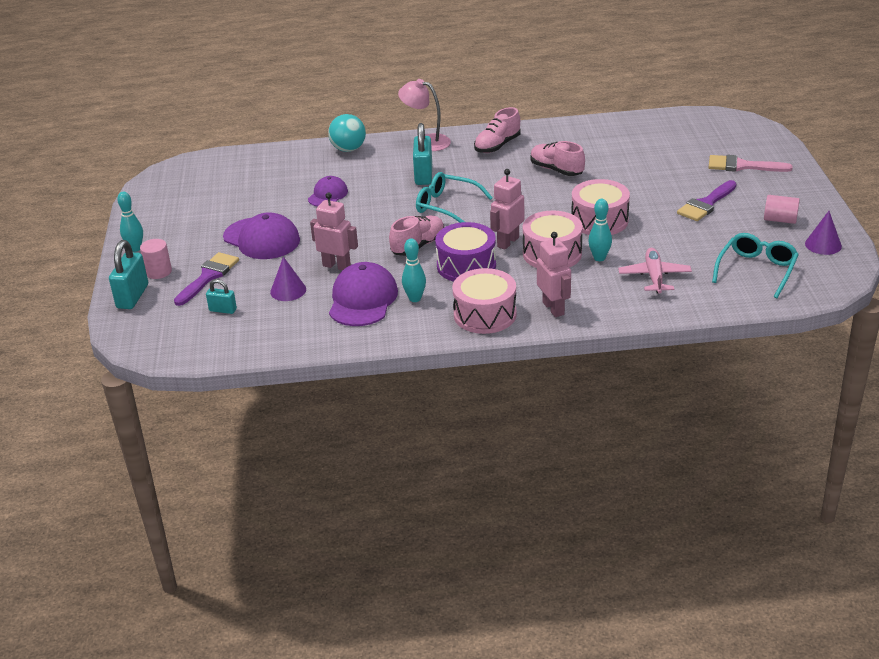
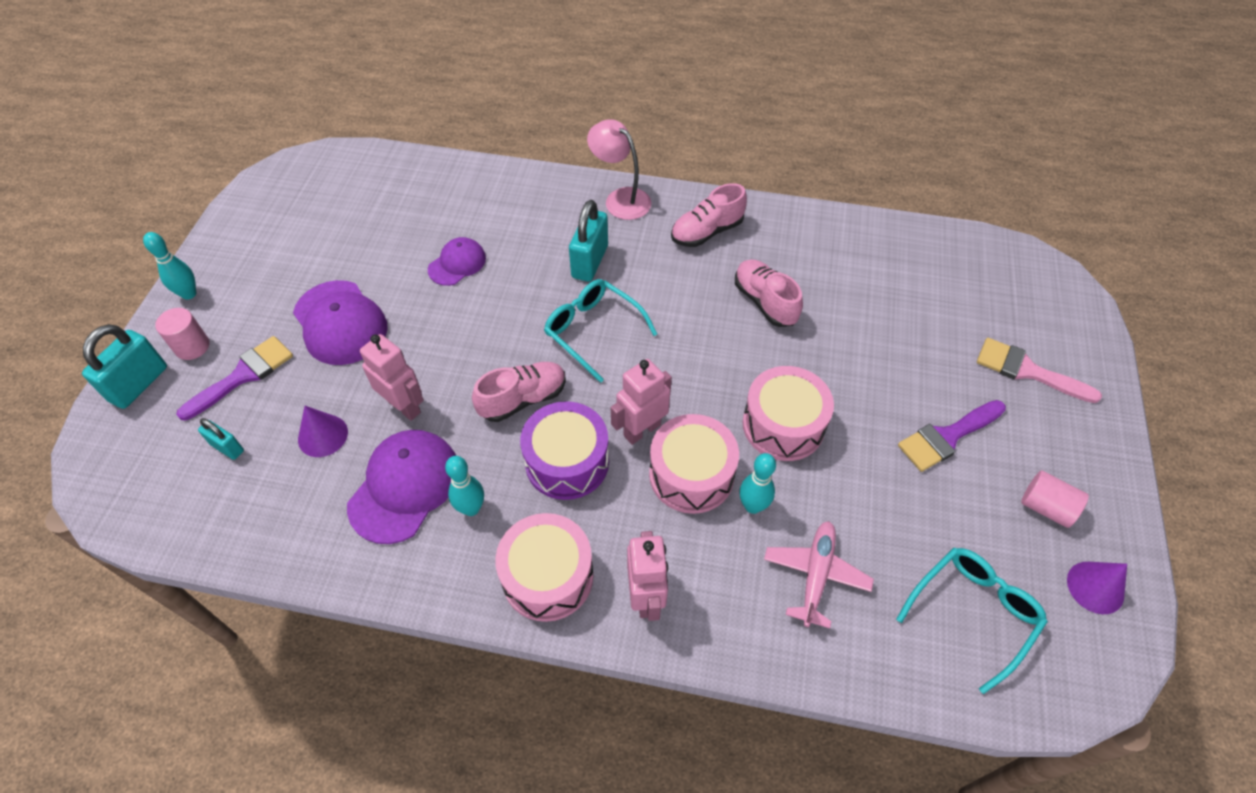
camera: 15 degrees right, 20 degrees up
(348, 149) = (520, 186): turquoise ball -> none

